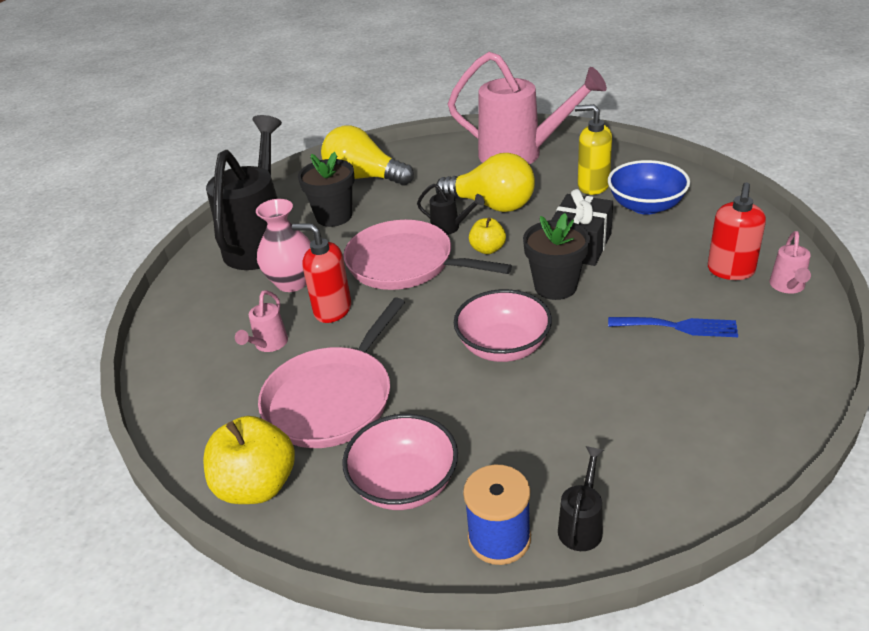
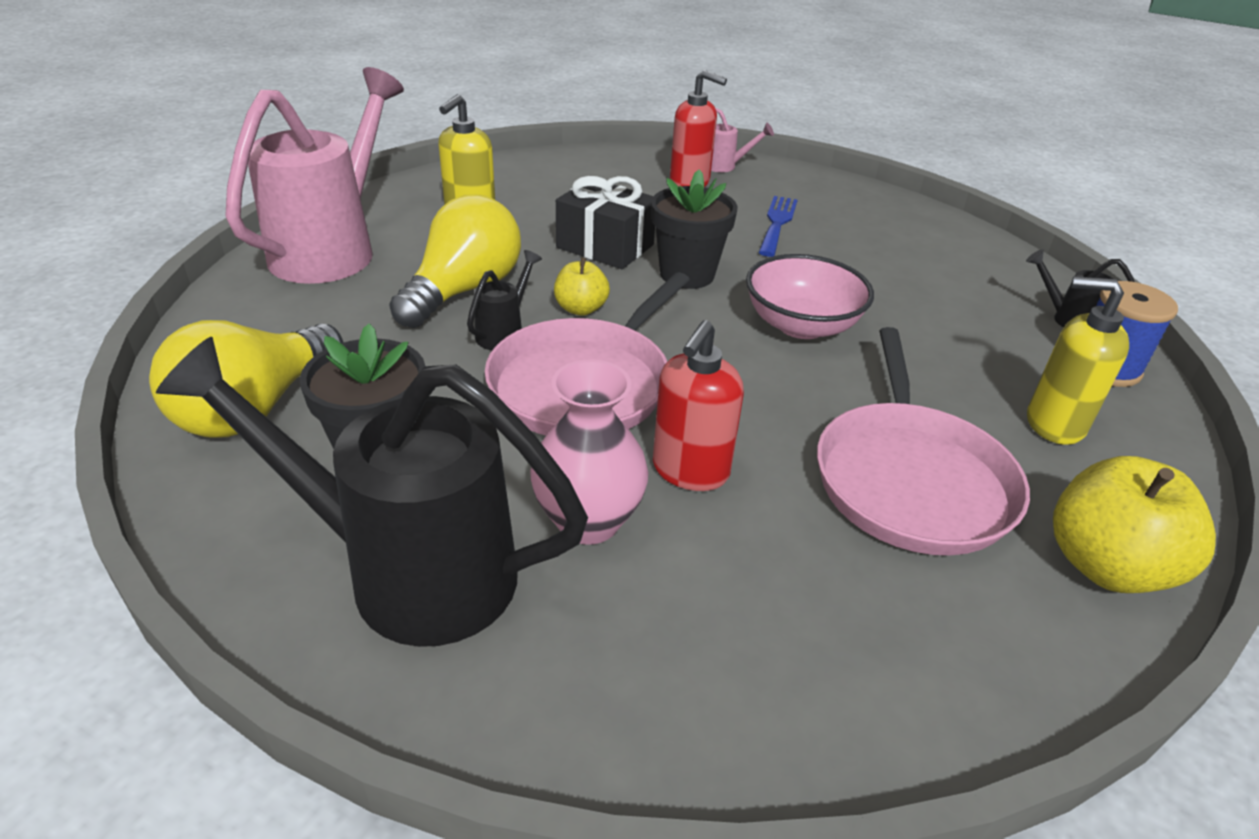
camera: 90 degrees left, 0 degrees up
(268, 345) = (777, 555): pink watering can -> none
(332, 399) = (910, 479): pink pan -> pink pan turned 60 degrees clockwise
(404, 484) = (1054, 424): pink bowl -> yellow soap dispenser
(646, 206) = (541, 196): blue bowl -> none

